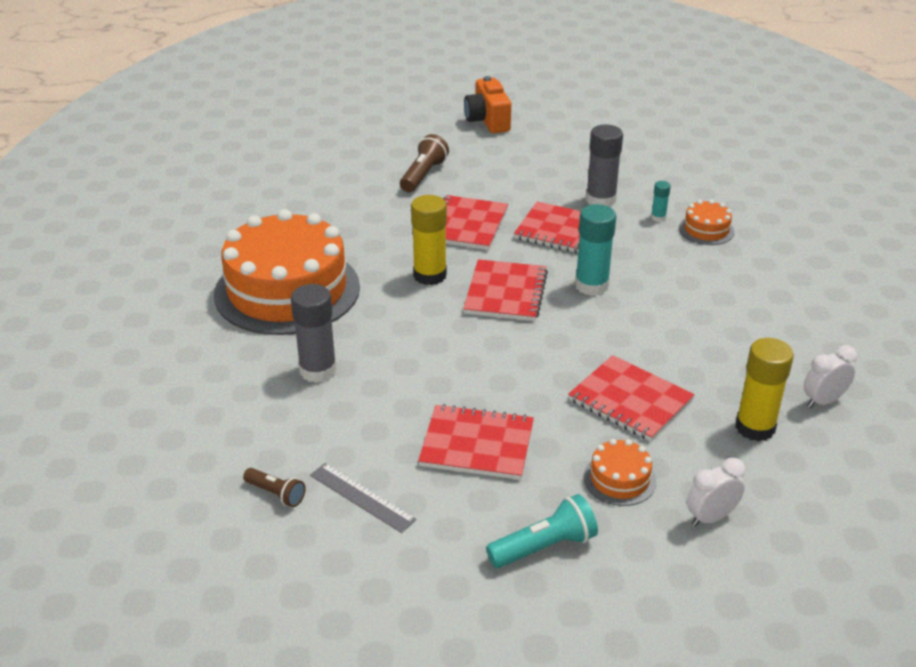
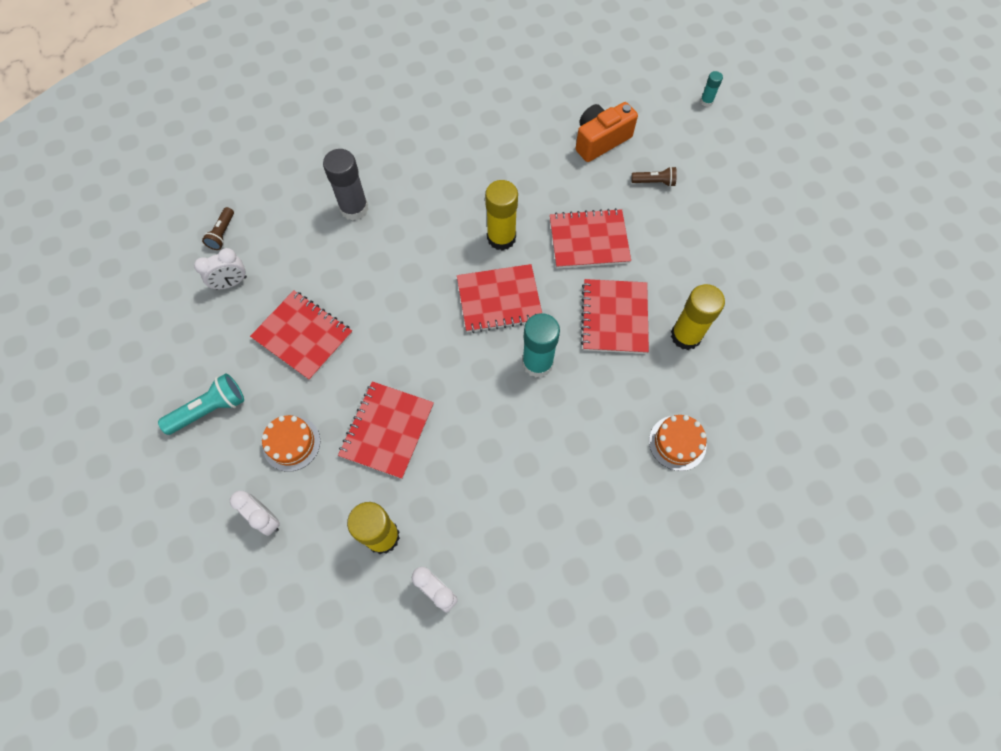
camera: 70 degrees right, 30 degrees up
(287, 290) = (442, 152): orange cake -> none
(362, 497) = (231, 283): grey ruler -> white clock
(423, 175) = (654, 182): brown flashlight -> brown flashlight, size x0.63
(477, 445) = (303, 336): red notebook -> red notebook turned 45 degrees counterclockwise
(487, 120) = (784, 200): orange camera -> orange camera (600, 140)
(544, 547) = (210, 409): turquoise flashlight -> turquoise flashlight turned 75 degrees counterclockwise
(600, 200) = (686, 336): grey glue stick -> yellow glue stick
(658, 217) = (678, 394): turquoise glue stick -> turquoise glue stick (706, 101)

